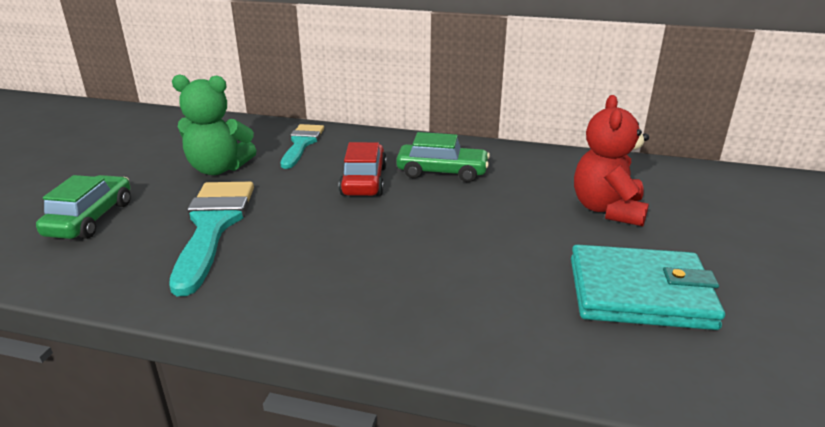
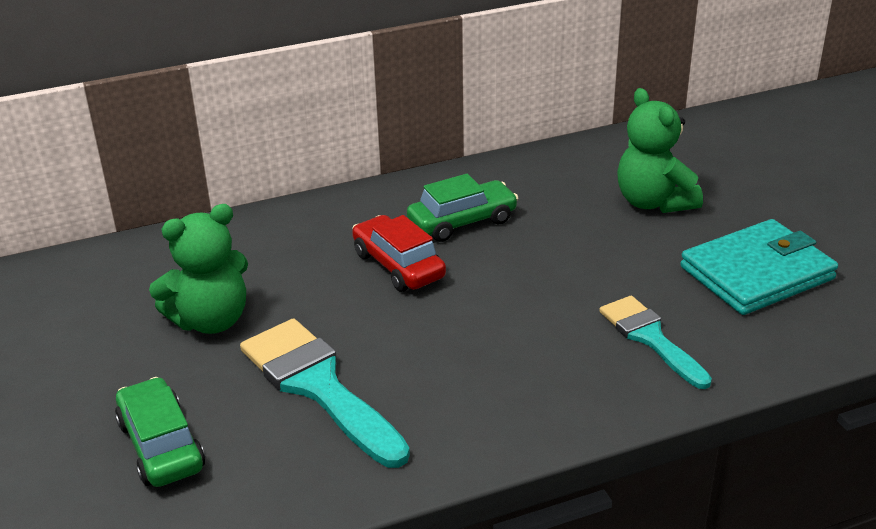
camera: 35 degrees left, 5 degrees up
(302, 144) = (259, 247): turquoise brush -> turquoise brush (650, 338)
(607, 209) = (653, 202): red teddy bear -> green teddy bear

